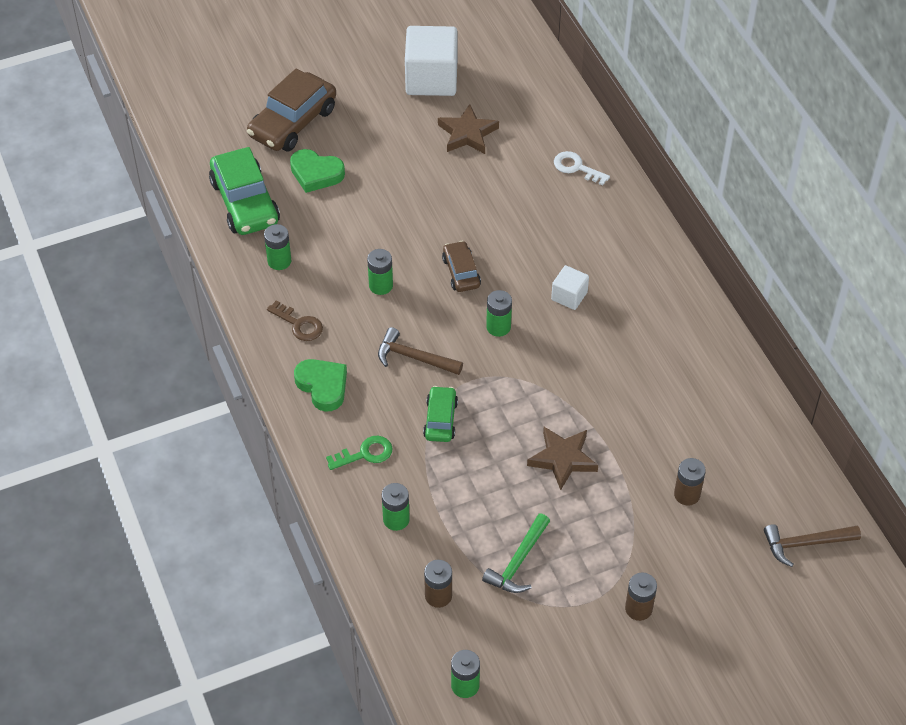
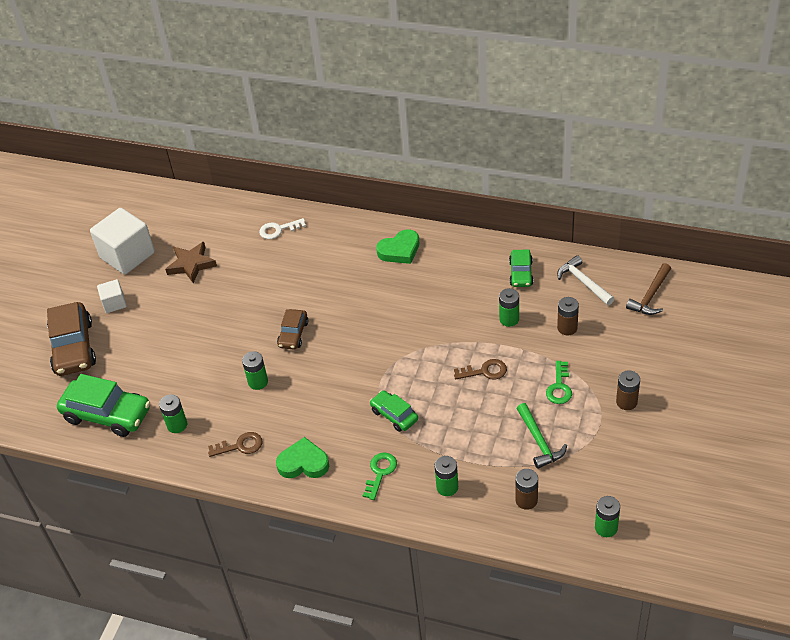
camera: 45 degrees left, 5 degrees down
(316, 174) = (130, 361): green heart -> green heart (400, 250)
(413, 357) = (332, 399): brown hammer -> none
(461, 272) = (293, 334): brown car -> brown car turned 105 degrees counterclockwise
(498, 327) = (355, 341): green battery -> green battery (509, 319)
(563, 459) = (485, 371): brown star -> brown key
(569, 296) = (369, 293): white cube -> white cube (114, 303)
(602, 536) = (559, 387): none -> green key
(721, 406) = (521, 273): none -> green car
(764, 470) = (583, 282): none -> white hammer

